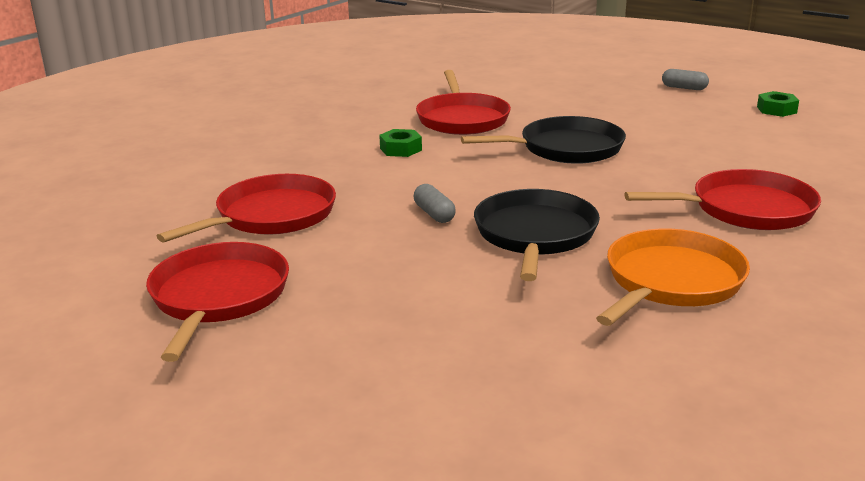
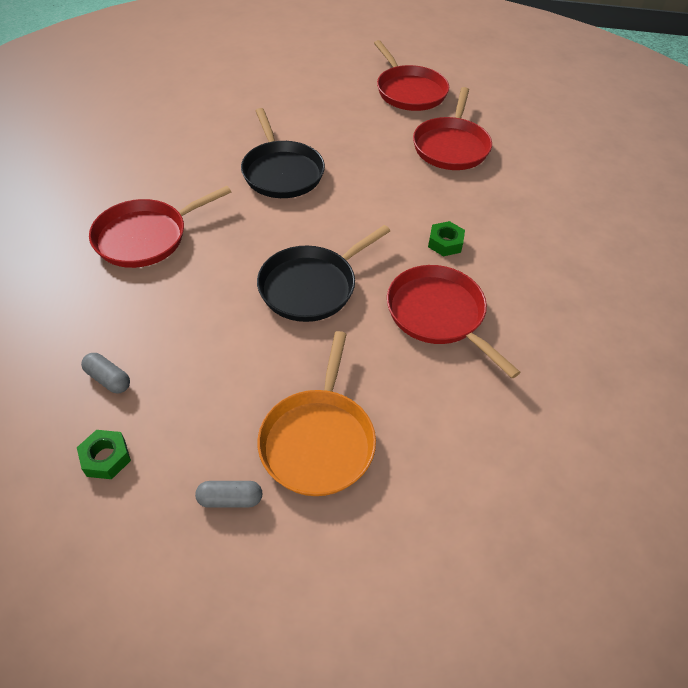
camera: 150 degrees right, 25 degrees up
(434, 214) = (356, 174): grey capsule -> grey capsule (108, 379)
(671, 281) = (189, 156): orange pan -> orange pan (318, 441)

